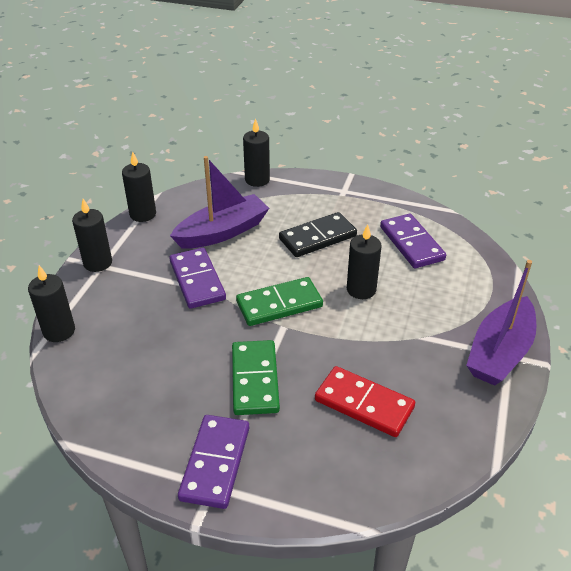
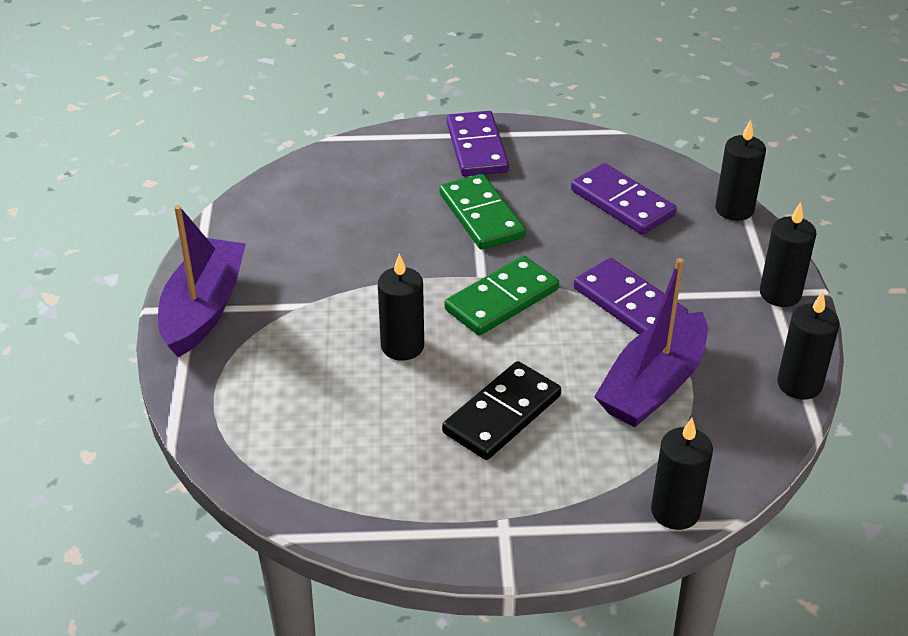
camera: 160 degrees right, 0 degrees up
(364, 404) = (354, 221): red domino -> none
(411, 243) = (349, 442): purple domino -> purple domino (622, 203)

